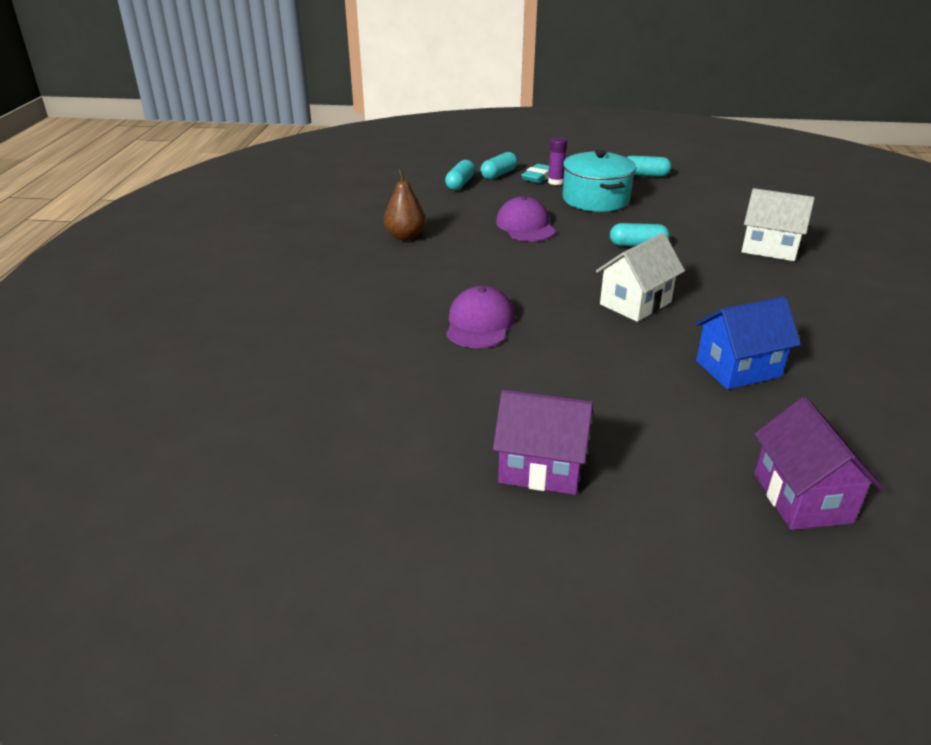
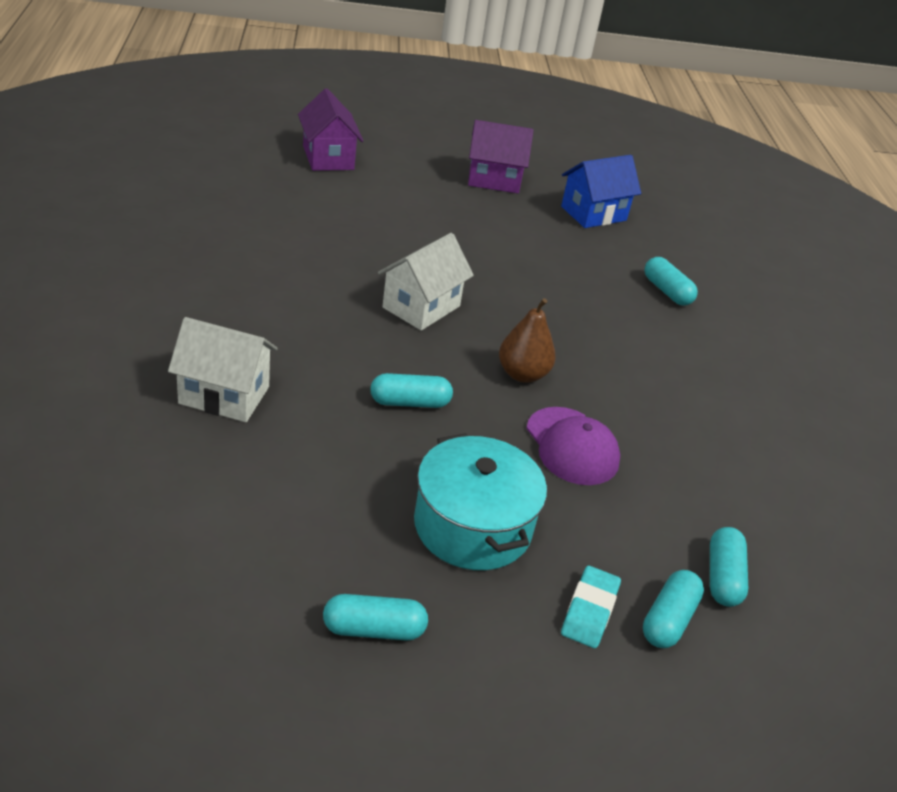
camera: 165 degrees right, 5 degrees up
(381, 321) = (666, 291): none -> turquoise capsule
(405, 236) = (724, 422): brown pear -> brown pear (522, 374)
(480, 323) = (574, 287): purple cap -> none
(555, 182) = (552, 590): purple glue stick -> none
(738, 369) = (337, 236): blue house -> blue house (593, 213)

